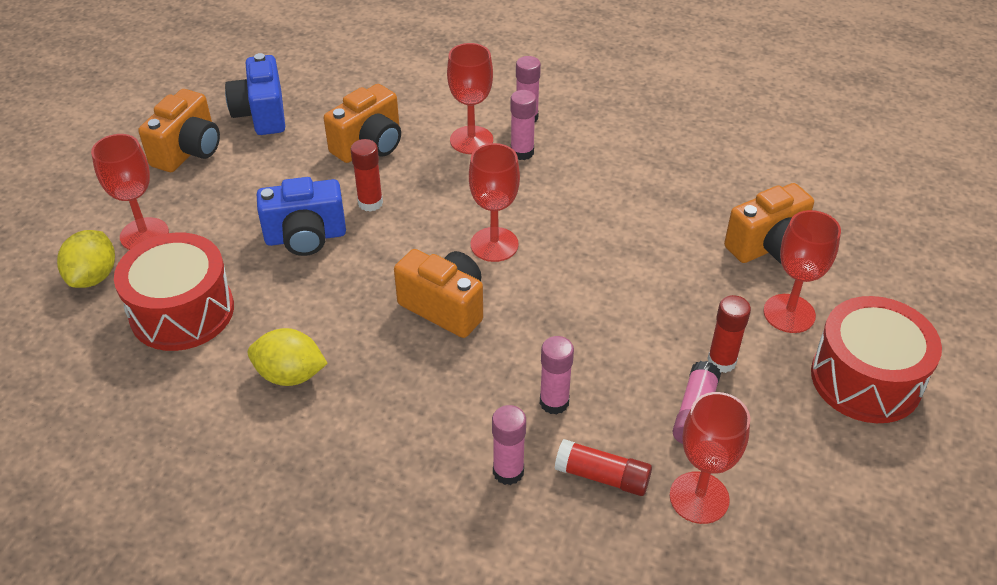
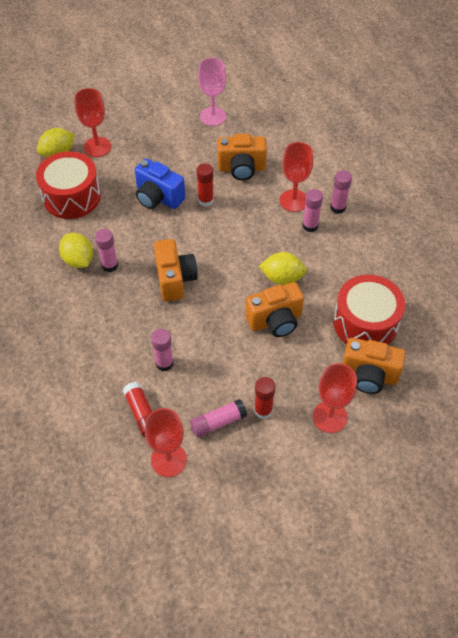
camera: 45 degrees right, 10 degrees up
(188, 151) = (160, 115): orange camera -> orange camera (275, 321)
(261, 114) = (213, 116): blue camera -> pink goblet
(494, 244) = (234, 265): red goblet -> none
(508, 471) = (108, 376): pink glue stick -> pink glue stick (110, 265)
(562, 221) = (282, 278): none -> yellow lemon
(866, 379) = (321, 481): red drum -> red drum (365, 323)

